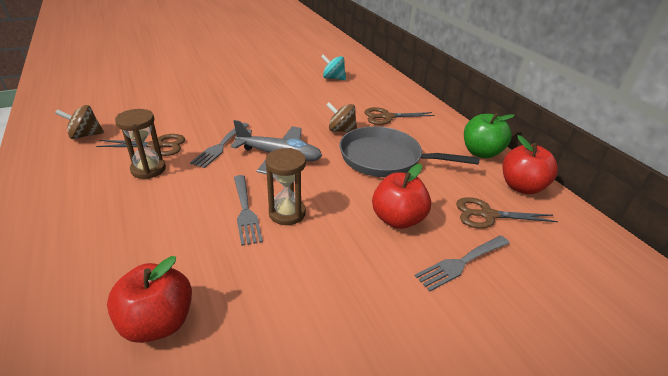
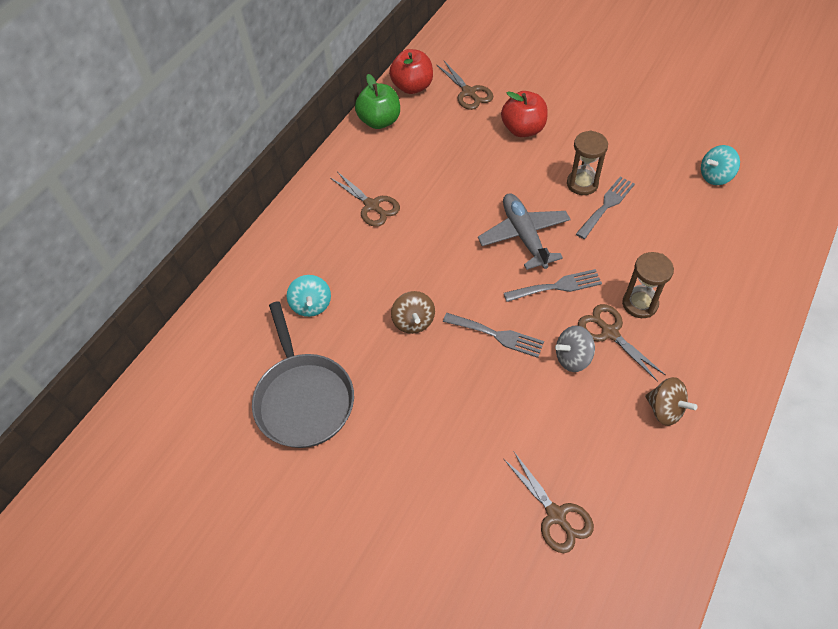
camera: 120 degrees left, 20 degrees up
(121, 84) = (556, 515): none -> brown scissors
(158, 322) = (715, 176): red apple -> turquoise spinning top
(170, 126) = (572, 358): none -> grey spinning top
(341, 130) = (435, 223): brown spinning top -> brown spinning top (413, 321)
(385, 158) = (452, 170): grey pan -> grey pan (303, 399)
(460, 263) = (531, 89): grey fork -> grey fork (497, 335)

